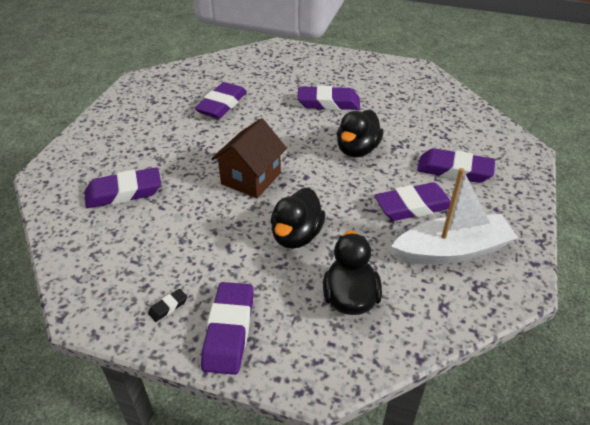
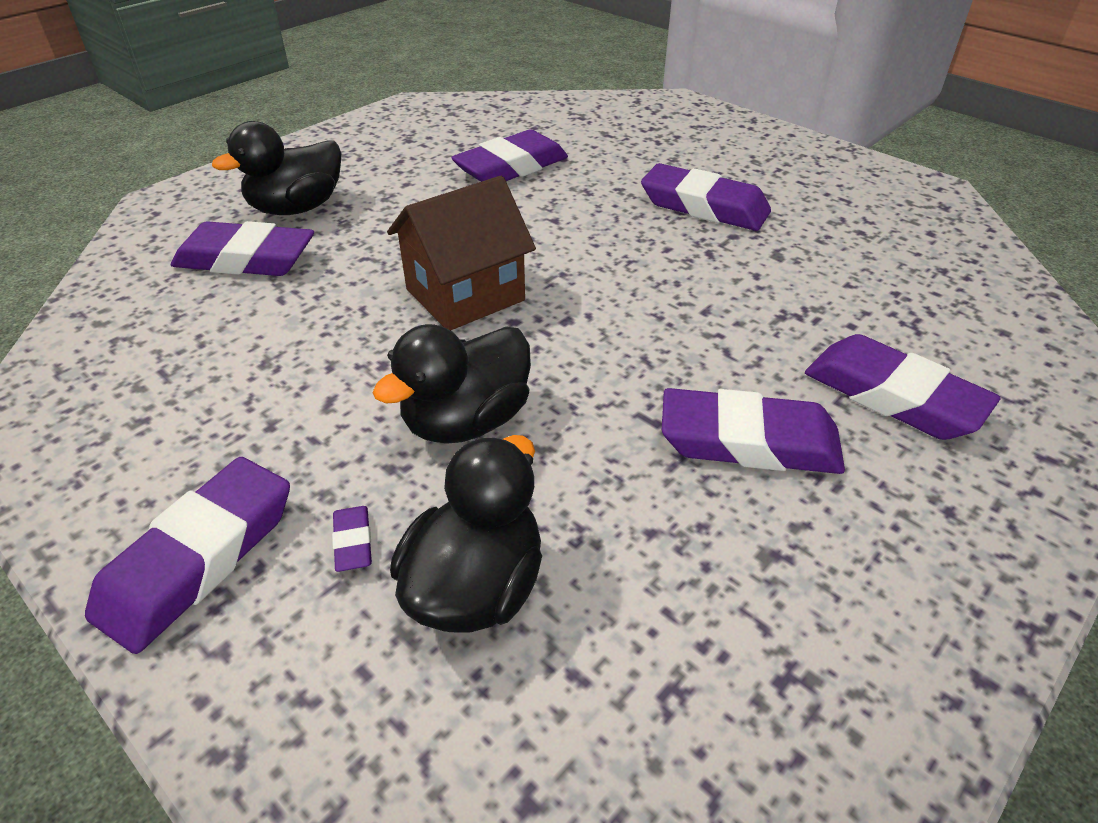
camera: 25 degrees right, 0 degrees up
(168, 307) = (142, 471): black eraser -> none
(288, 300) = (353, 542): none -> purple eraser
(357, 150) = (703, 300): black duck -> black duck (297, 208)
(451, 250) = (778, 568): white boat -> none

